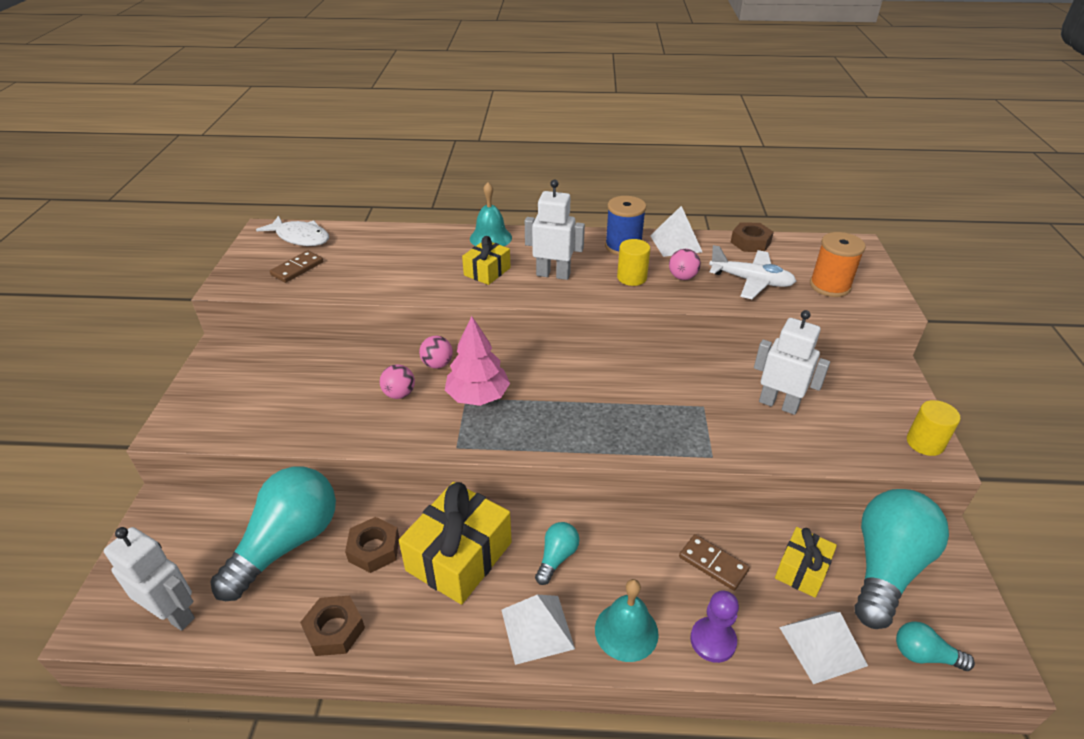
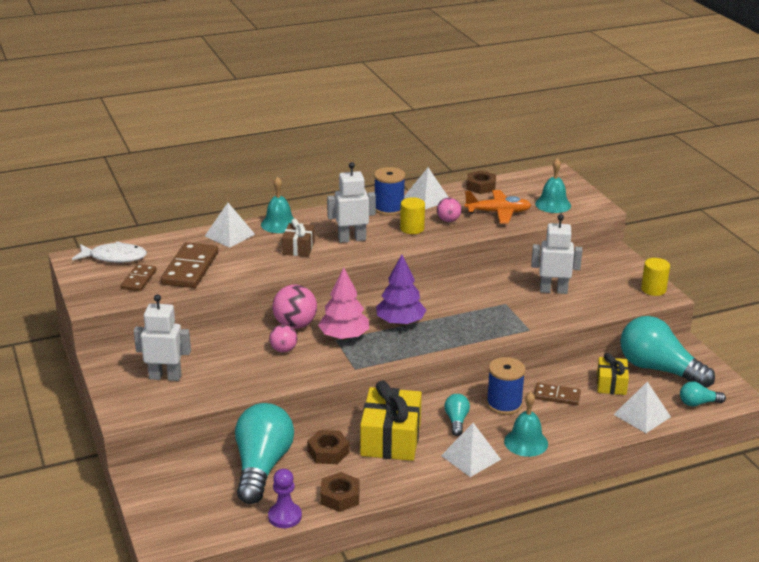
camera: 25 degrees left, 10 degrees down
(174, 614) = (218, 523): white robot -> white robot (165, 377)
(357, 268) = (190, 268): none -> brown domino
(430, 239) = (229, 235): none -> white pyramid
(437, 364) = (295, 325): pink ball -> pink ball, size x1.63
(487, 271) = (298, 248): yellow gift -> brown gift
(556, 396) = (400, 322): none -> purple tree
(634, 552) = (504, 404): none -> blue spool
(713, 641) = (579, 431): purple pawn -> purple pawn (285, 516)
(751, 281) = (498, 213): white plane -> orange plane
(829, 286) = (553, 204): orange spool -> turquoise bell
(885, 568) = (658, 369): turquoise light bulb -> turquoise light bulb turned 60 degrees counterclockwise

